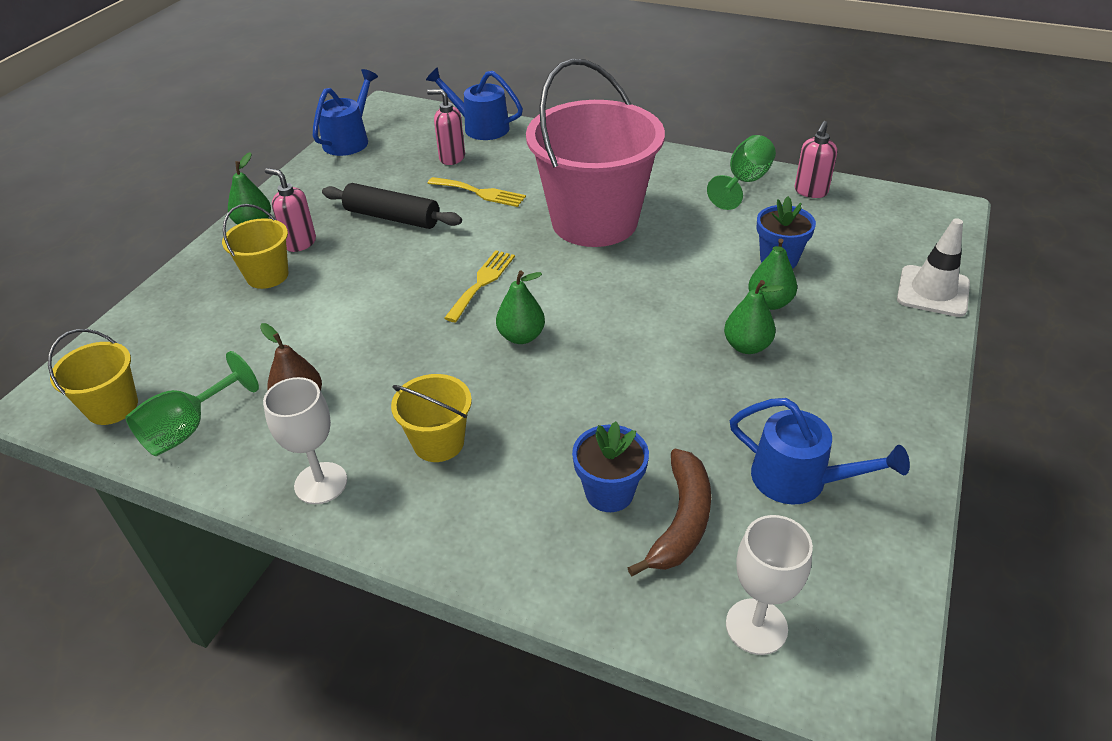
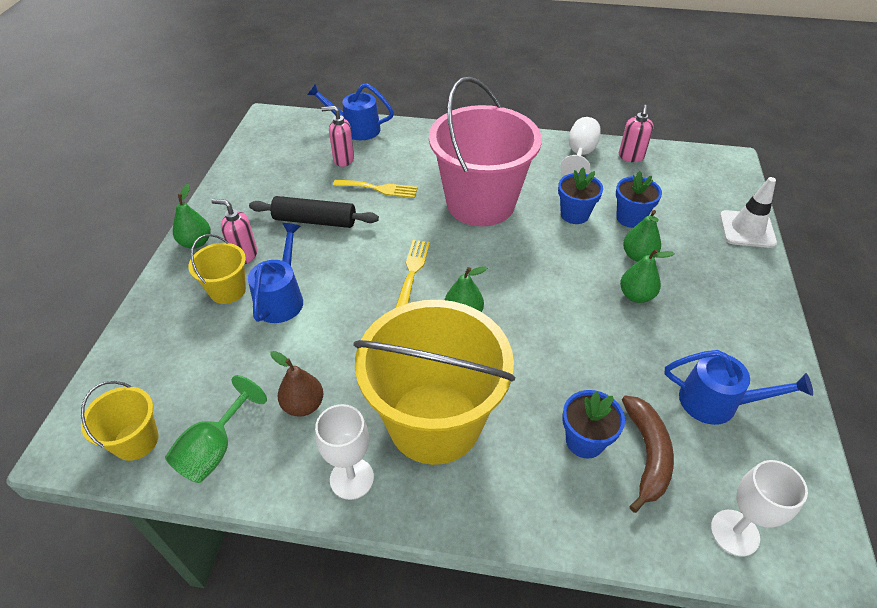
camera: 15 degrees left, 5 degrees up
(349, 140) = (249, 152): blue watering can -> blue watering can (281, 298)
(438, 442) = (434, 422): yellow bucket -> yellow bucket, size x2.21
(707, 247) = (574, 214): none -> blue flower pot
(744, 182) = (580, 155): green goblet -> white goblet

